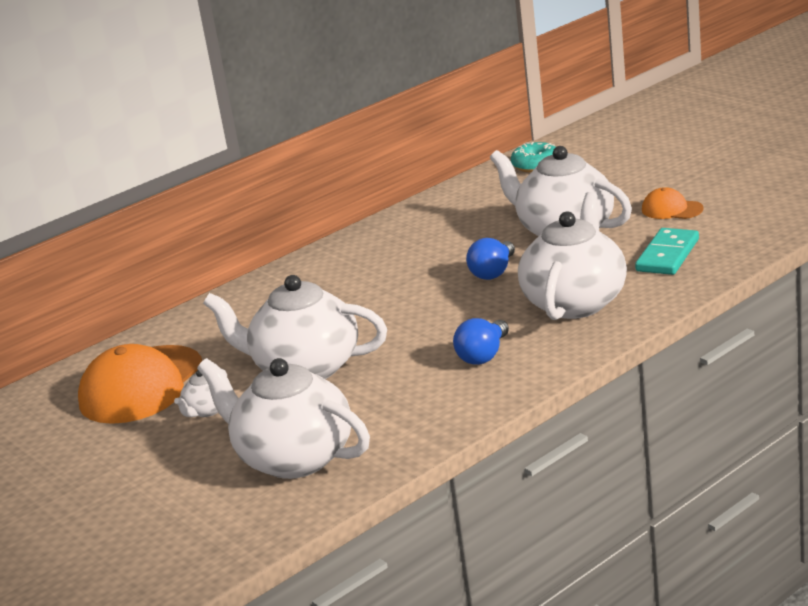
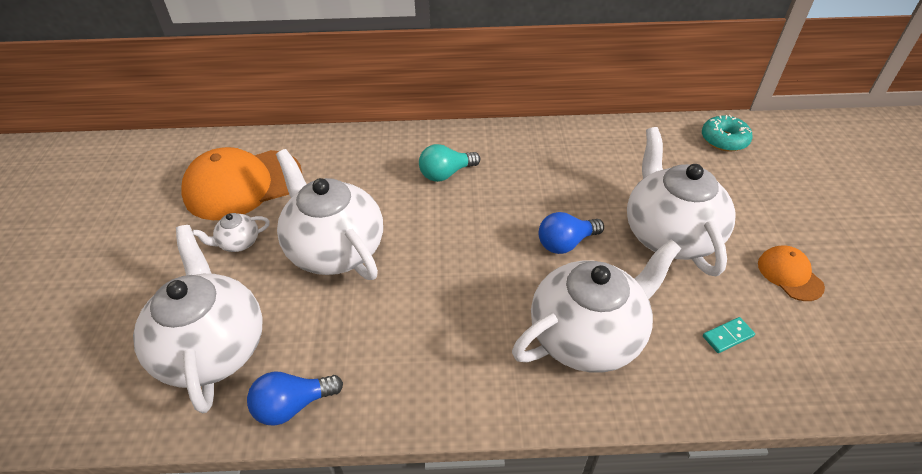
camera: 35 degrees right, 20 degrees up
(331, 288) = (446, 174): none -> turquoise light bulb
(483, 355) = (452, 343): blue light bulb -> blue light bulb (293, 405)
(668, 255) = (728, 336): turquoise domino -> turquoise domino, size x0.51

